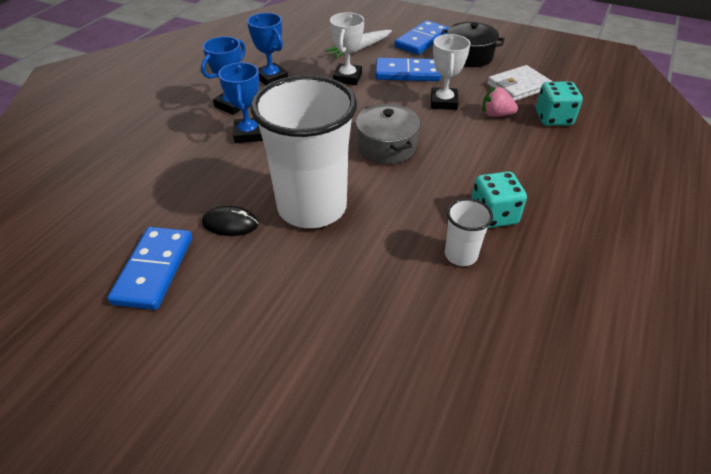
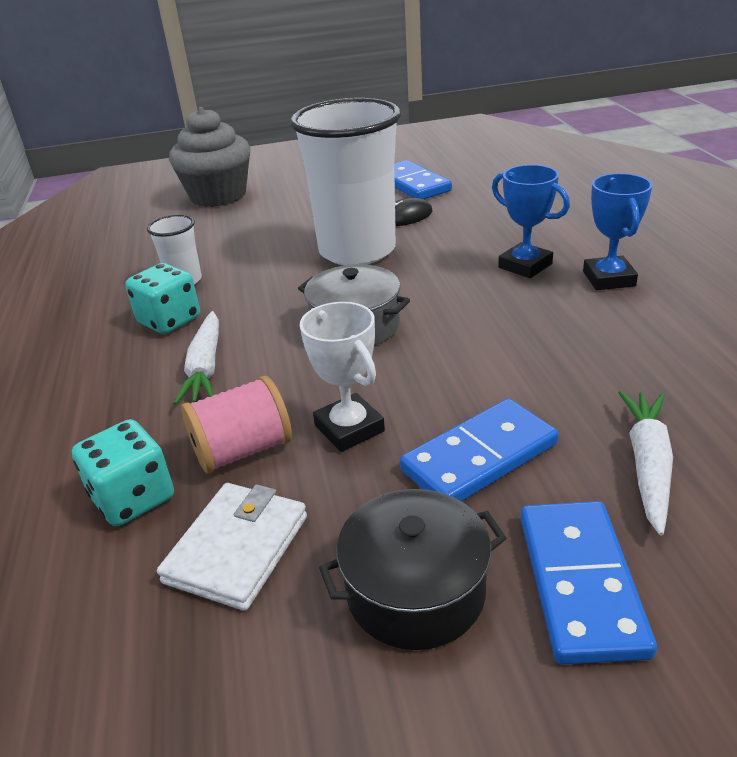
camera: 145 degrees right, 10 degrees down
(271, 78) = (648, 329): blue trophy -> none
(329, 412) = (218, 196): none -> grey cupcake
(347, 78) = (554, 389): white trophy -> none
(489, 164) = (205, 367): none -> white carrot
(496, 115) = (242, 451): pink strawberry -> pink spool

